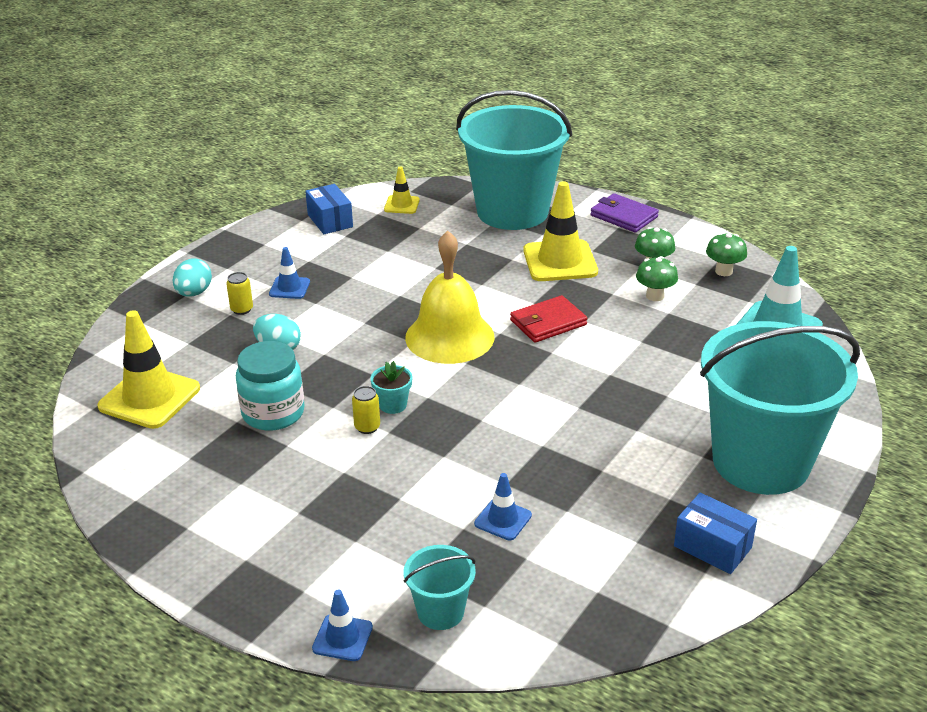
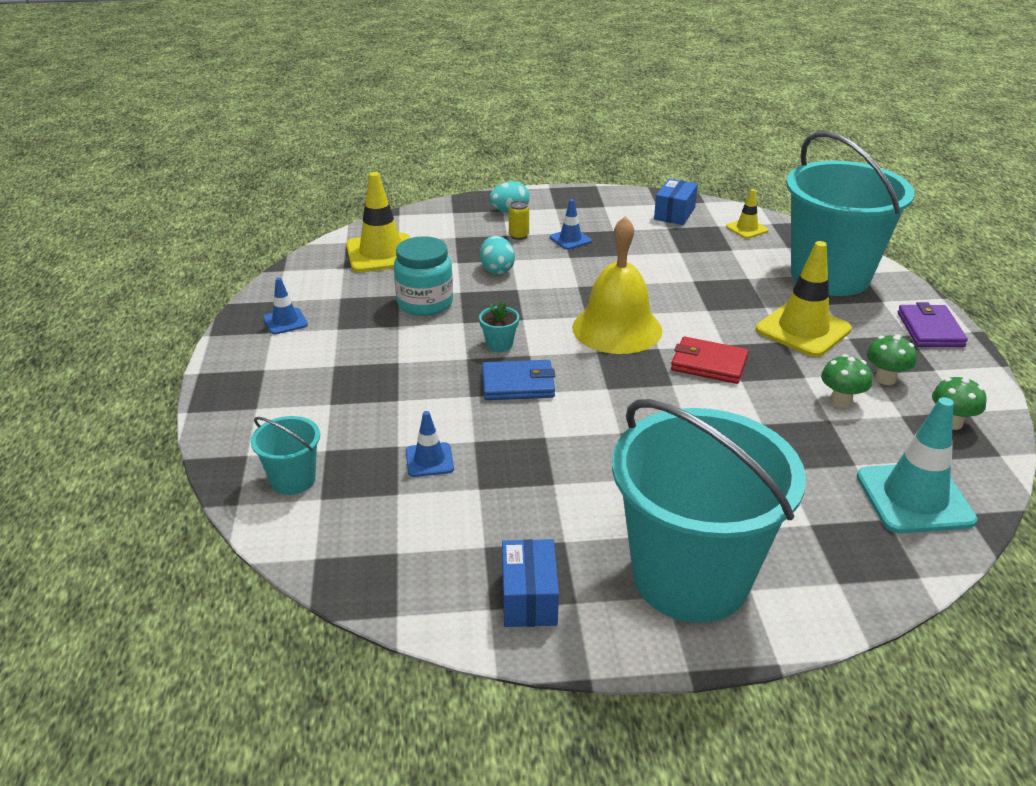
camera: 50 degrees right, 0 degrees up
(342, 638) = (224, 448): blue traffic cone -> blue traffic cone (285, 321)
(367, 427) = (459, 347): yellow can -> none
(459, 423) = (518, 384): none -> blue wallet

